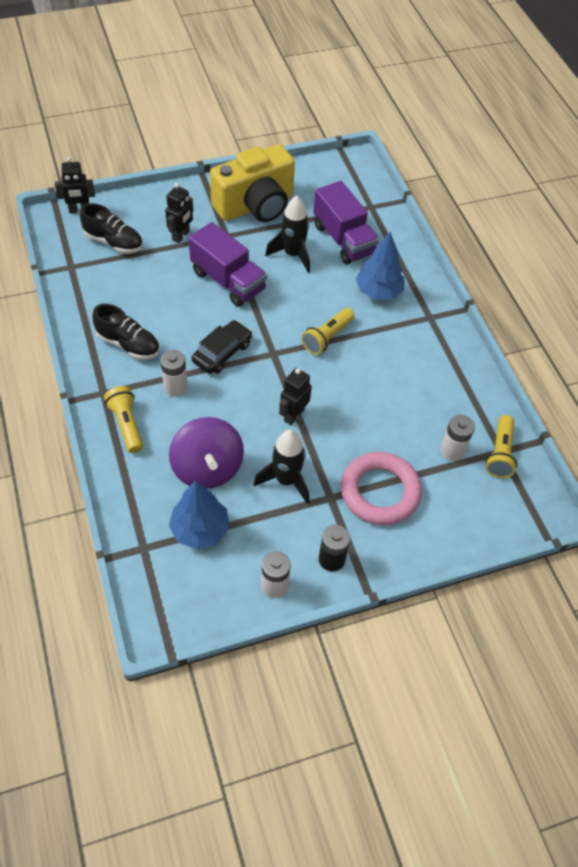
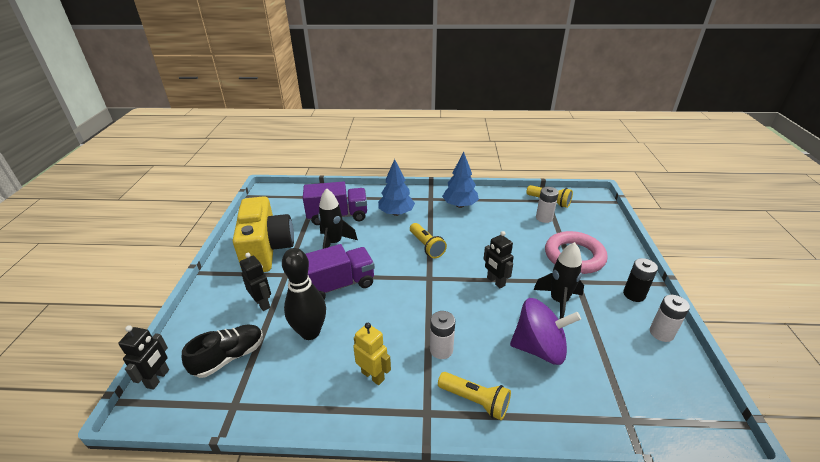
camera: 65 degrees left, 20 degrees down
(126, 424) = (475, 400): yellow flashlight -> yellow flashlight turned 150 degrees counterclockwise
(128, 344) = (373, 375): black shoe -> yellow robot
(160, 283) = (310, 332): none -> black bowling pin
(200, 529) = (606, 369): blue tree -> blue tree (460, 205)
(222, 353) = (415, 308): black car -> none

